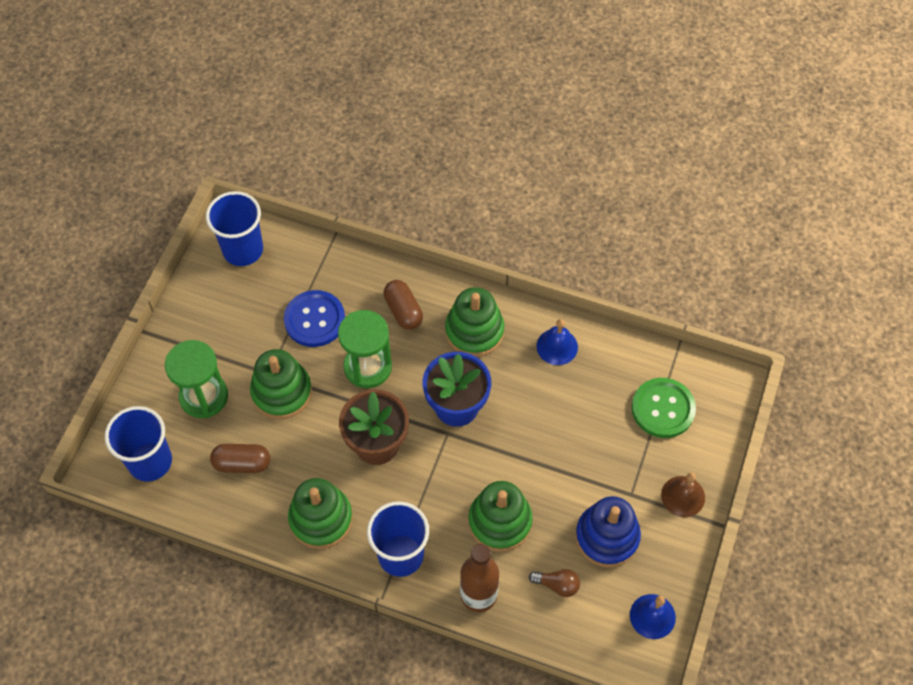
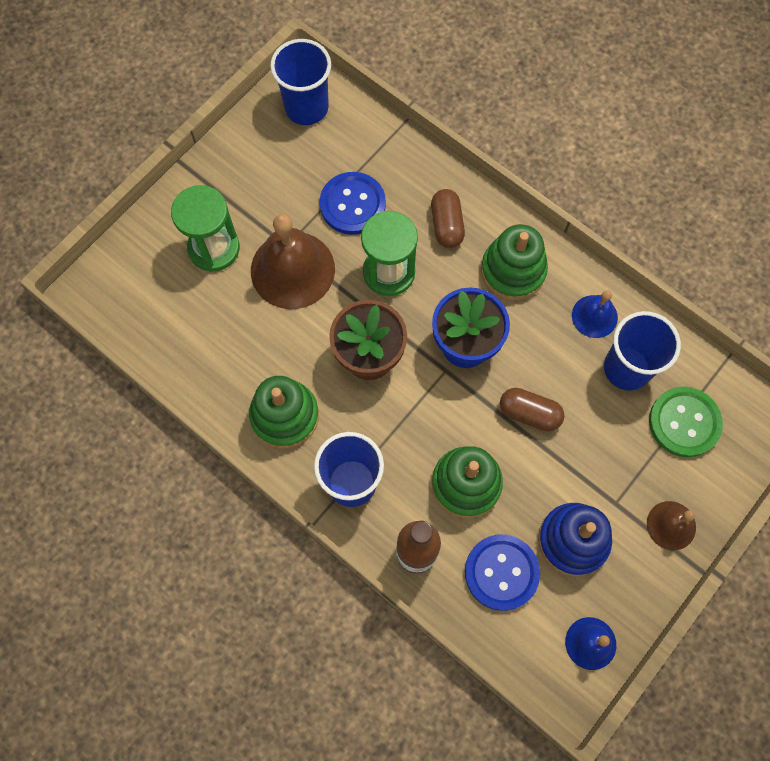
camera: 20 degrees right, 10 degrees up
(150, 461) = (138, 297): blue cup -> blue cup (627, 368)
(242, 463) = (227, 330): brown capsule -> brown capsule (529, 413)
(281, 392) = (292, 269): green stacking toy -> brown bell
(557, 585) = (501, 572): brown light bulb -> blue button

